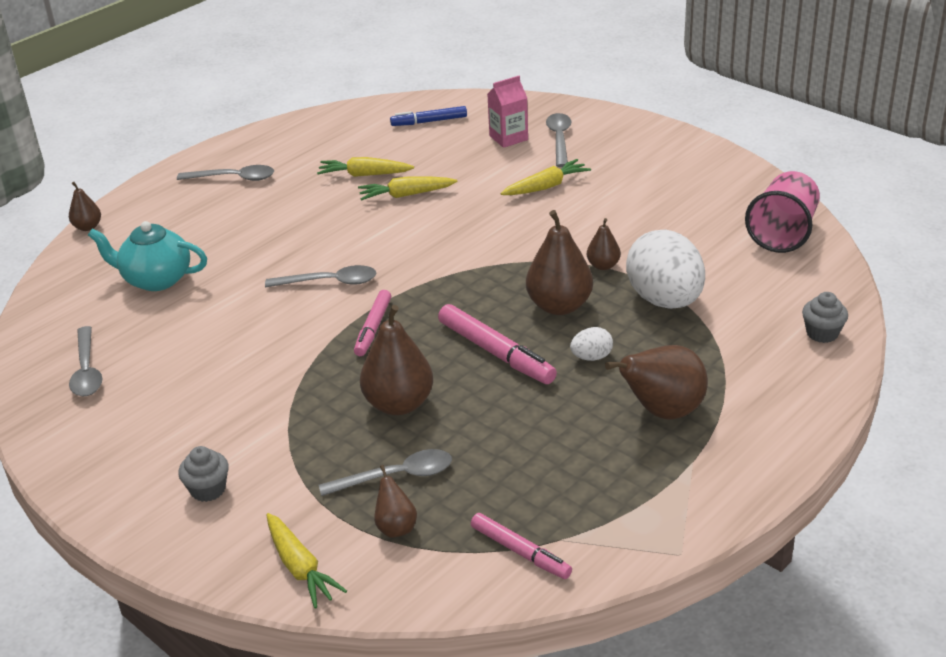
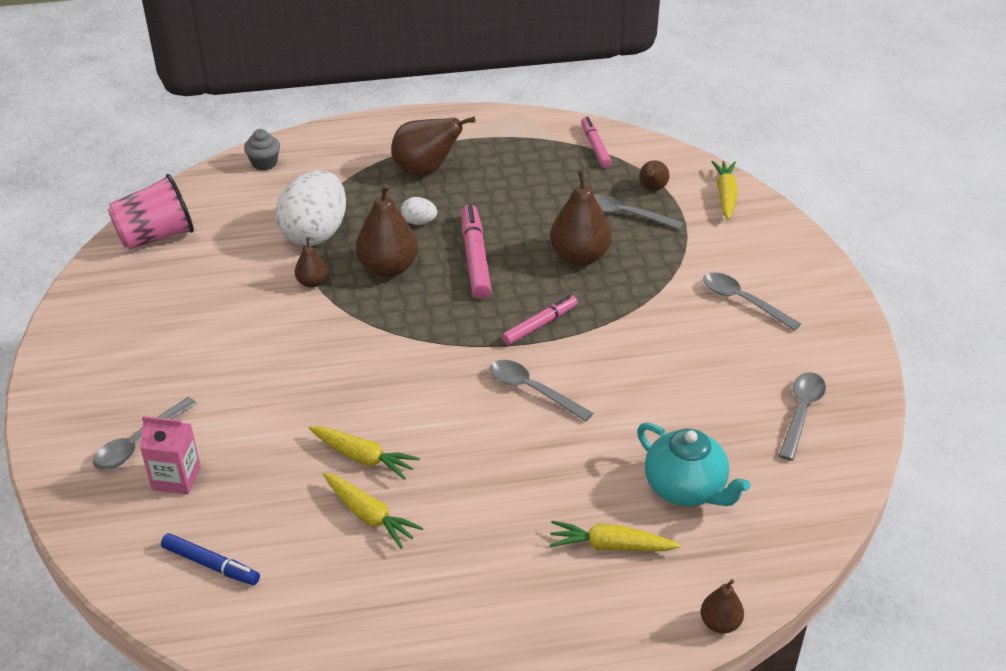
camera: 145 degrees left, 5 degrees up
(208, 489) = (754, 265): grey cupcake -> none
(234, 178) = (505, 606): grey spoon -> grey spoon (742, 301)
(546, 187) = (238, 388): yellow carrot -> yellow carrot (610, 546)

